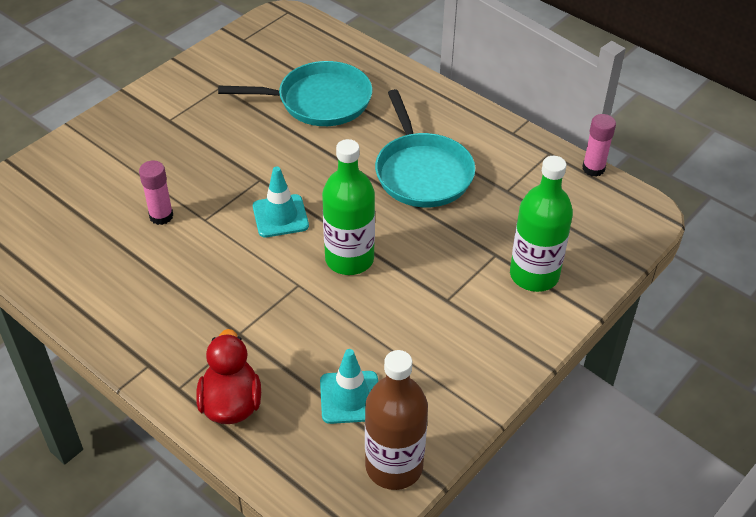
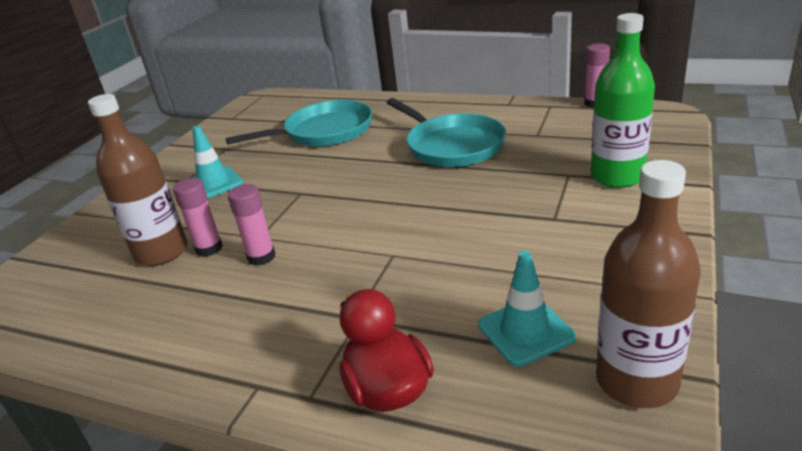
camera: 15 degrees left, 15 degrees down
(123, 204) = (161, 252): none -> brown bottle
(198, 243) = (261, 257): none -> pink glue stick
(280, 216) = (338, 211): turquoise traffic cone -> turquoise traffic cone (214, 184)
(349, 259) = (431, 219): green bottle -> none

